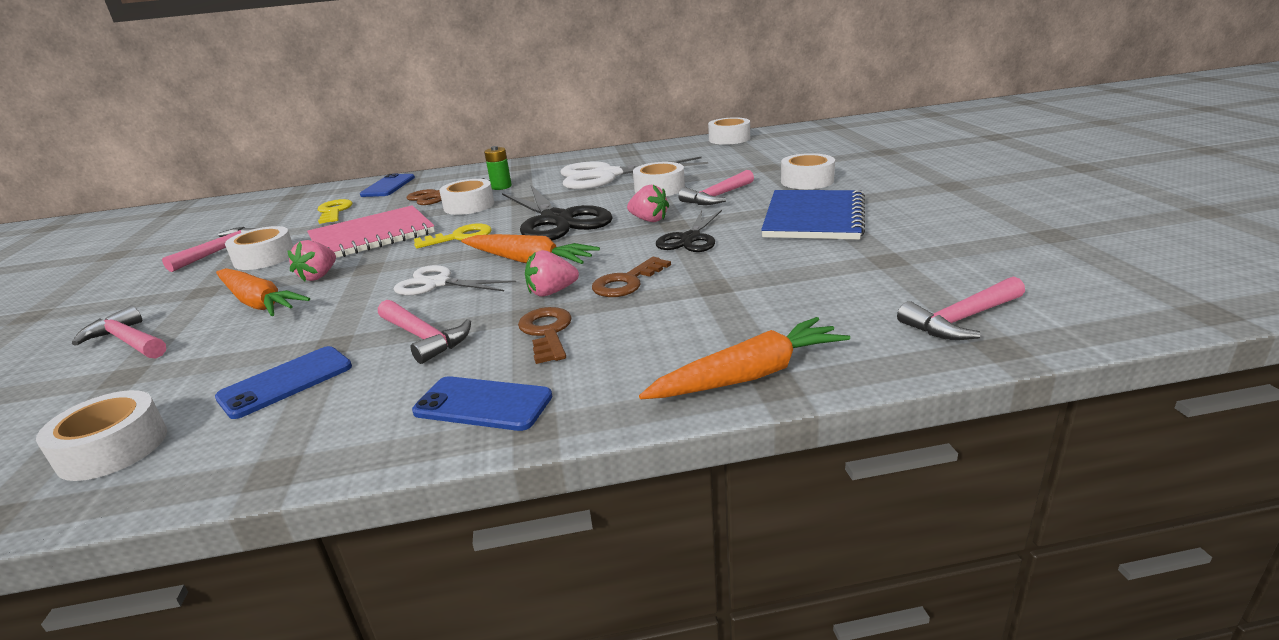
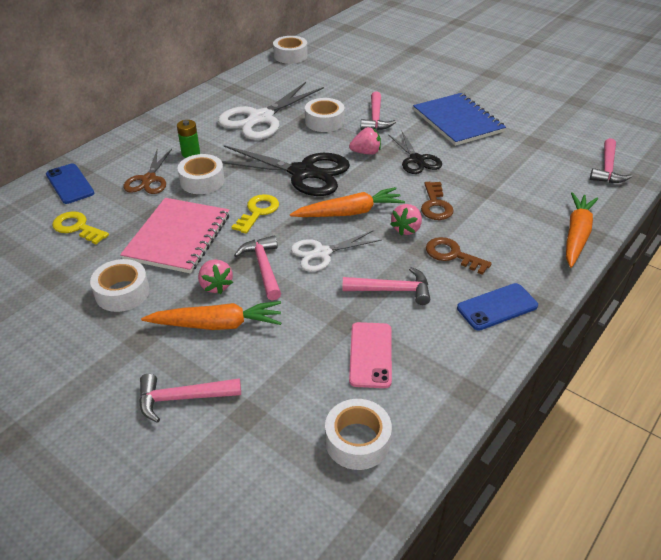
camera: 45 degrees left, 15 degrees up
(220, 251) = (55, 305): pink hammer -> pink hammer (263, 267)
(286, 382) = (370, 355): blue phone -> pink phone
(807, 181) = (408, 89): white tape -> none

